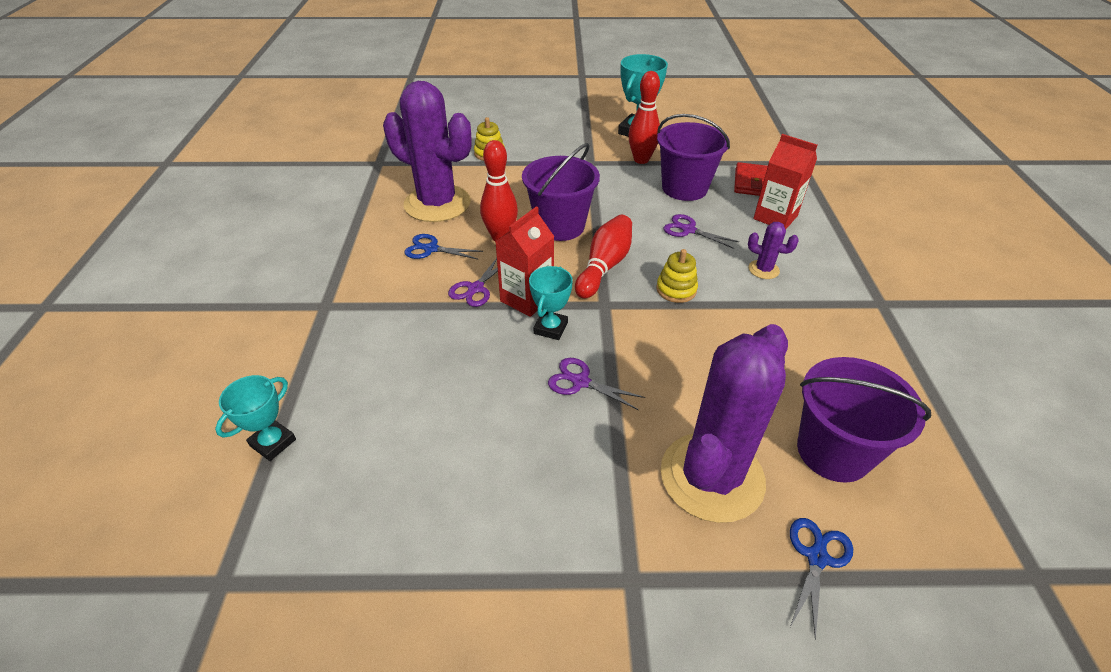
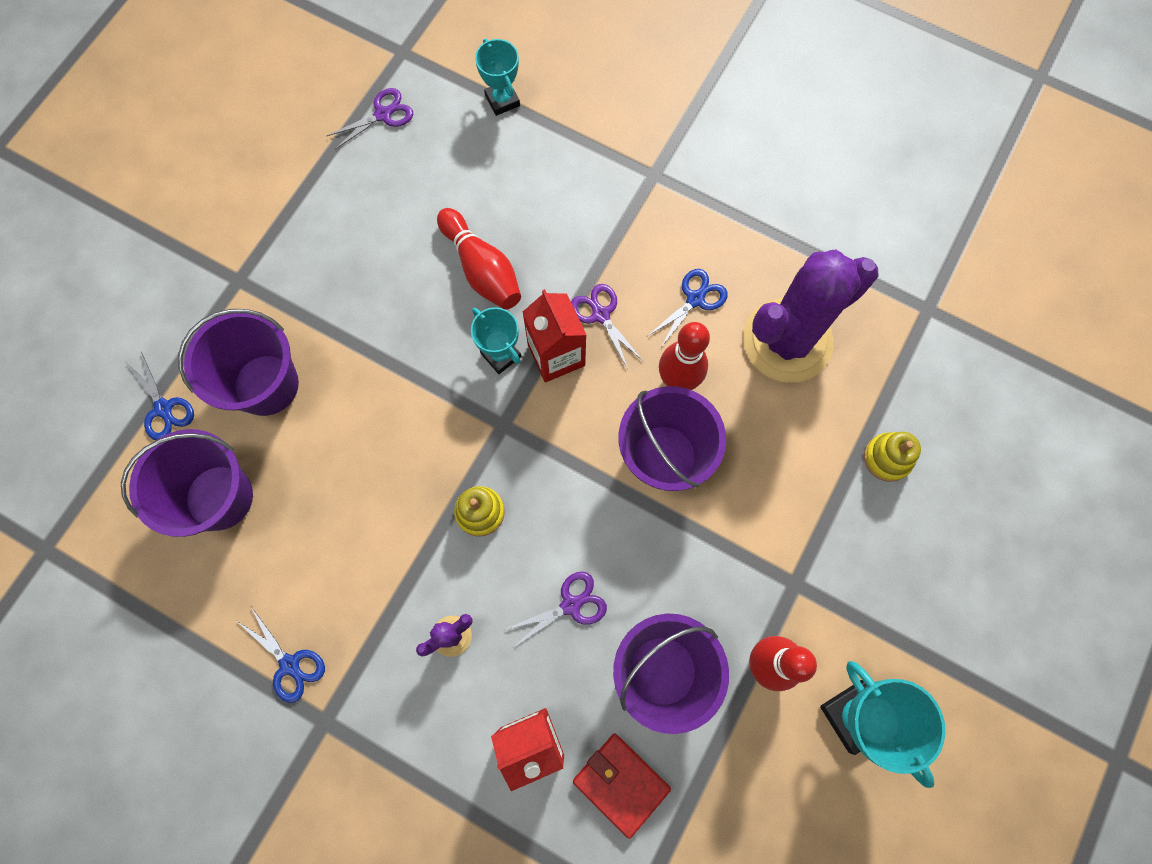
camera: 120 degrees right, 30 degrees up
(580, 382) = (419, 344): purple scissors -> purple scissors (383, 114)
(604, 266) = (561, 461): red bowling pin -> red bowling pin (482, 269)
(712, 477) = (266, 385): purple cactus -> purple bucket
(876, 337) = (290, 664): none -> blue scissors

